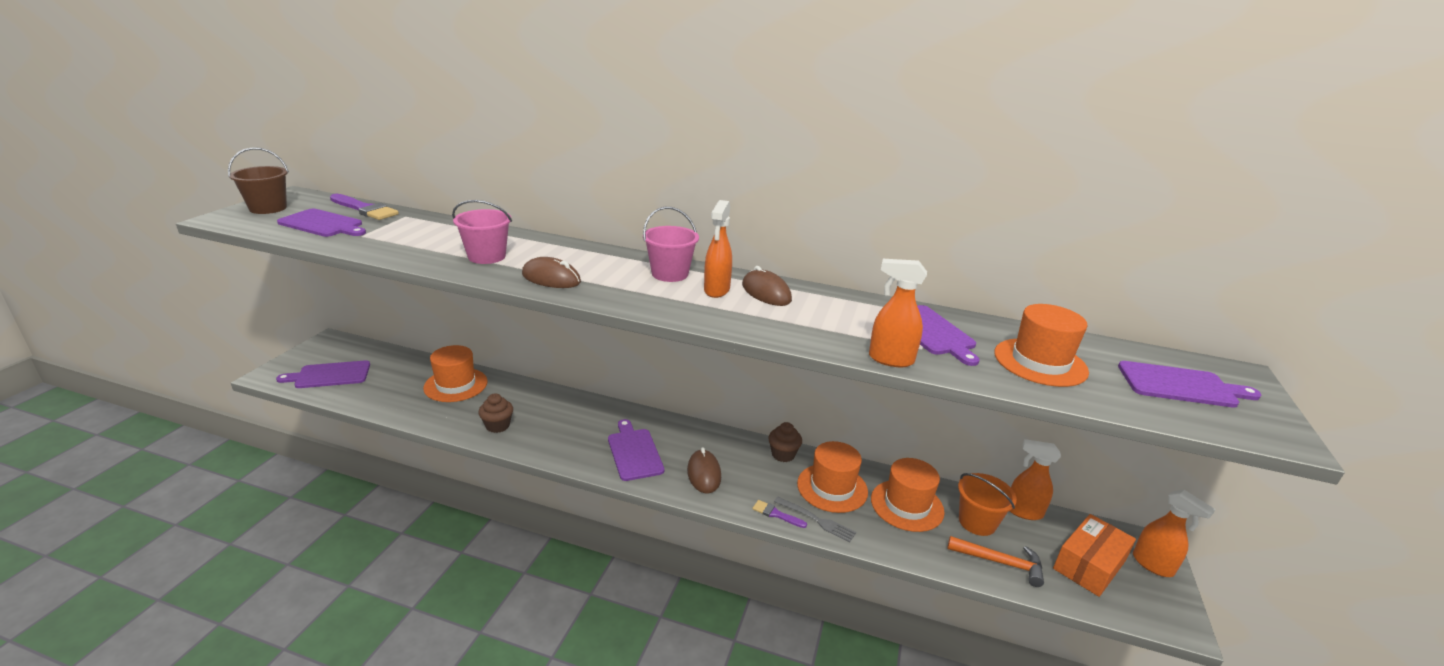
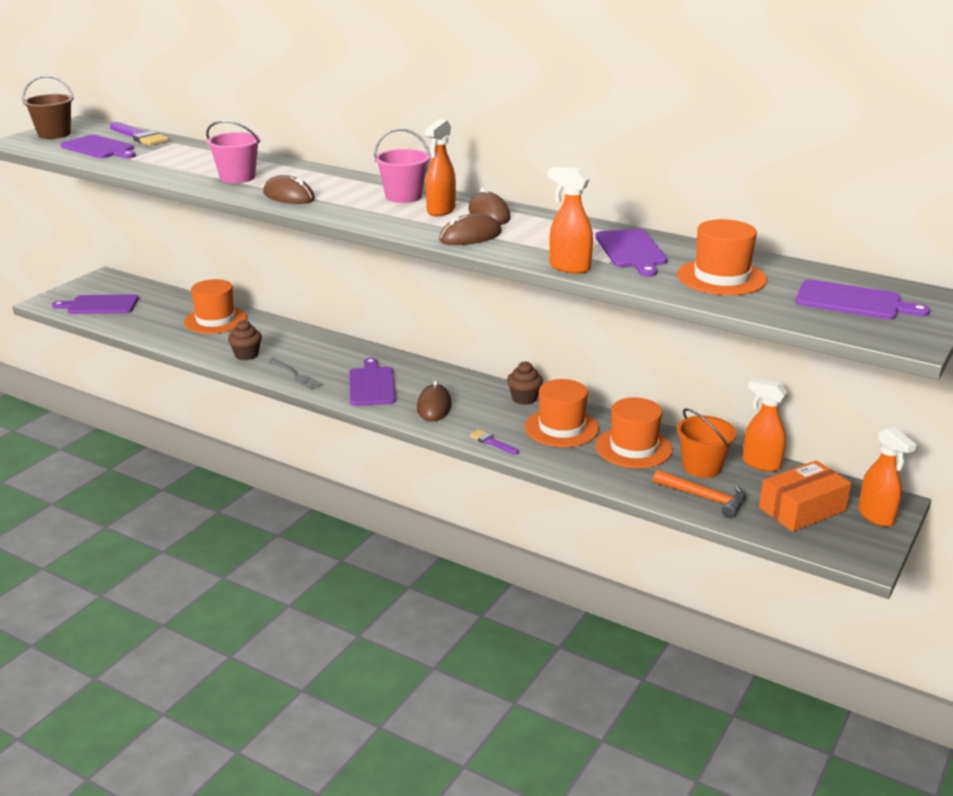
camera: 15 degrees right, 0 degrees up
(766, 323) = (470, 236): none -> brown mouse
(817, 520) = (531, 450): grey fork -> grey fork (295, 375)

